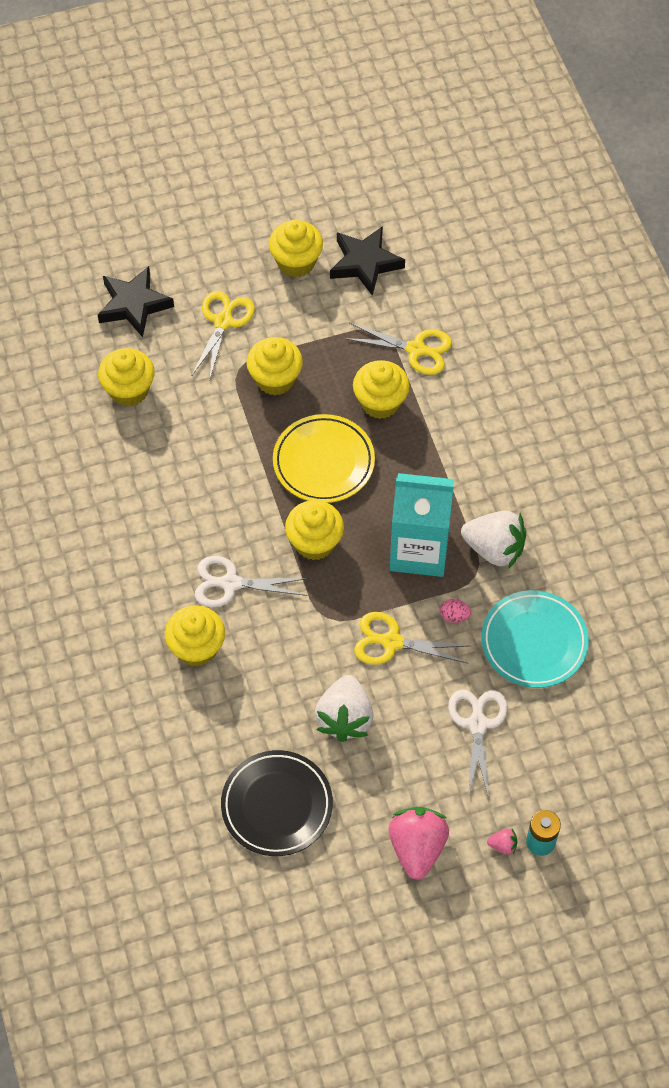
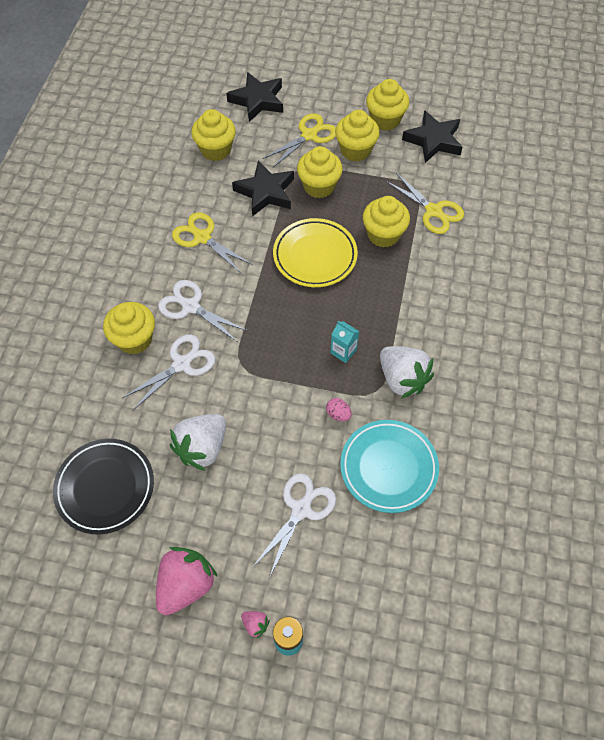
camera: 30 degrees right, 0 degrees up
(221, 415) = (265, 192): none -> black star
(265, 648) = (181, 364): none -> white scissors
(314, 542) = (270, 308): yellow cupcake -> yellow cupcake (355, 150)
(392, 642) = (277, 409): yellow scissors -> yellow scissors (202, 237)
(419, 550) = (343, 351): turquoise carton -> turquoise carton, size x0.41

